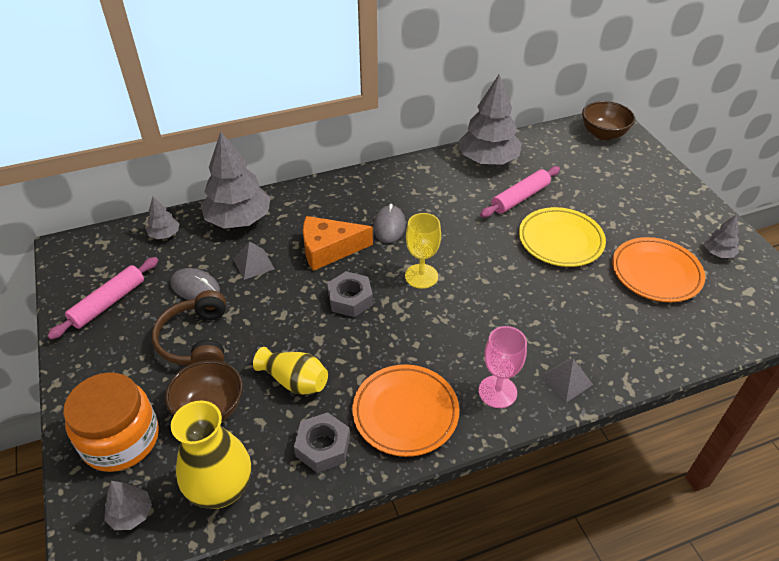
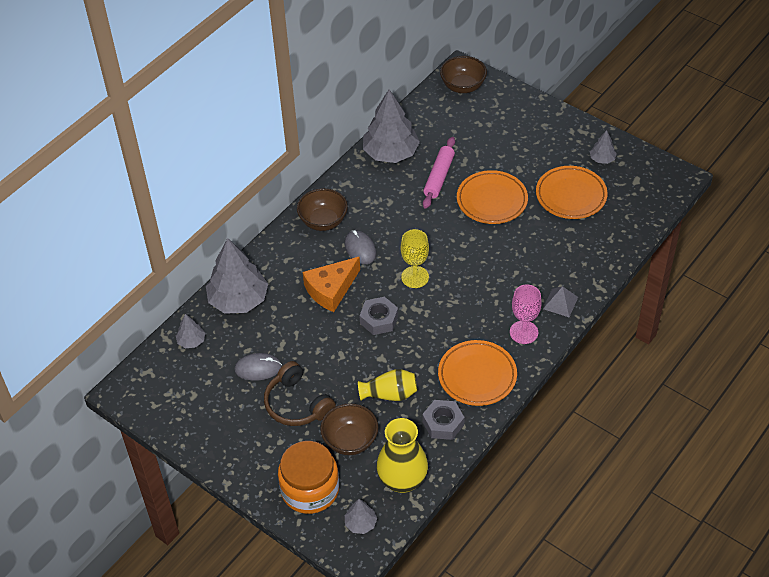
camera: 30 degrees left, 5 degrees up
(108, 303) = (204, 413): pink rolling pin -> none
(253, 264) = (284, 329): grey pyramid -> none
(375, 189) = (323, 221): none -> brown bowl
(560, 241) = (492, 200): yellow plate -> orange plate

